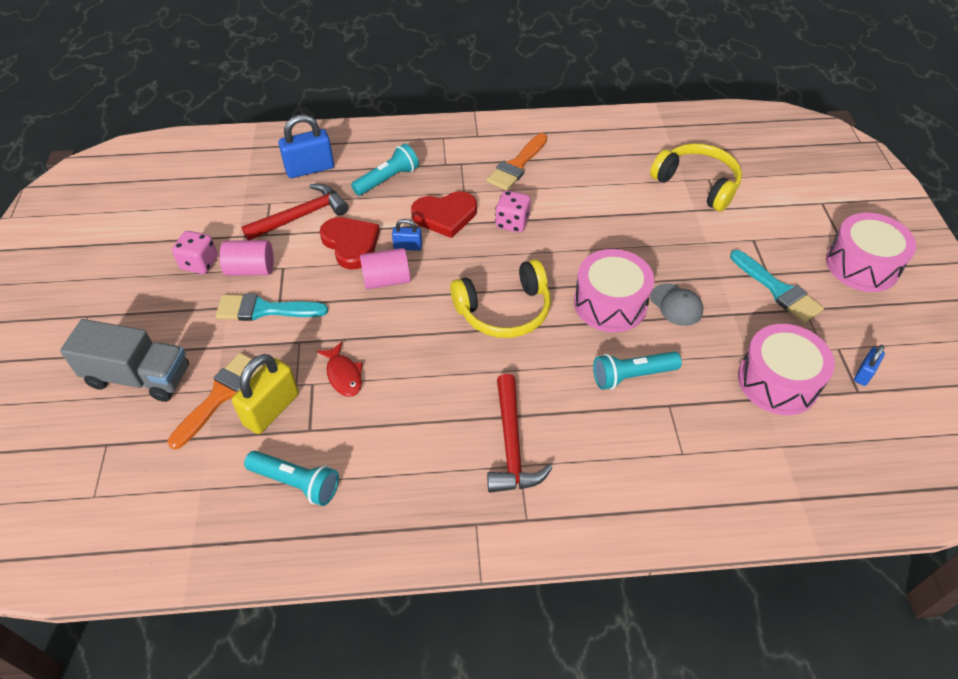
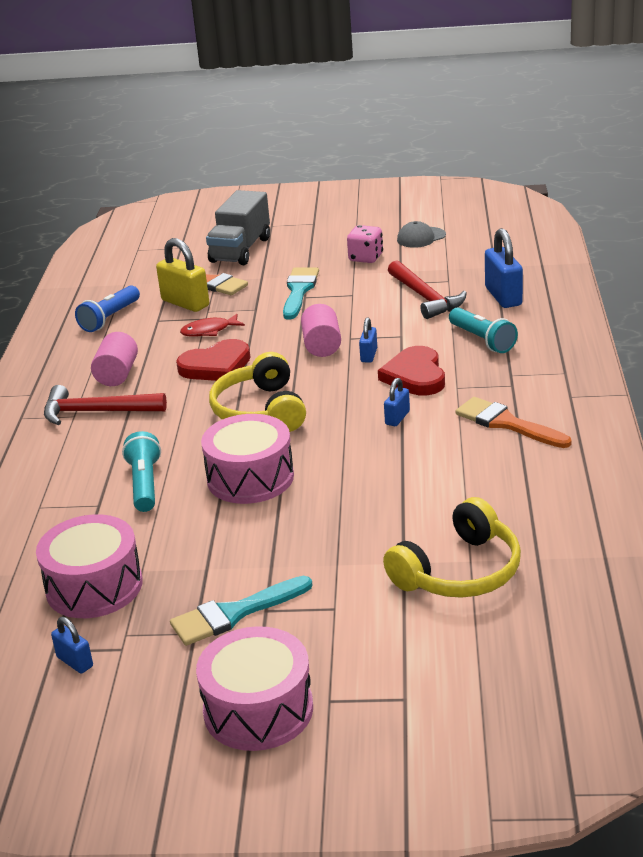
camera: 100 degrees right, 20 degrees down
(251, 269) = (352, 280): pink cylinder -> pink cylinder (117, 374)
(296, 483) = (110, 318): turquoise flashlight -> blue flashlight
(351, 244) = (378, 325): red heart -> red heart (216, 366)
(512, 223) = (397, 418): pink dice -> blue padlock
(676, 305) = (234, 525): grey cap -> grey cap (421, 237)

